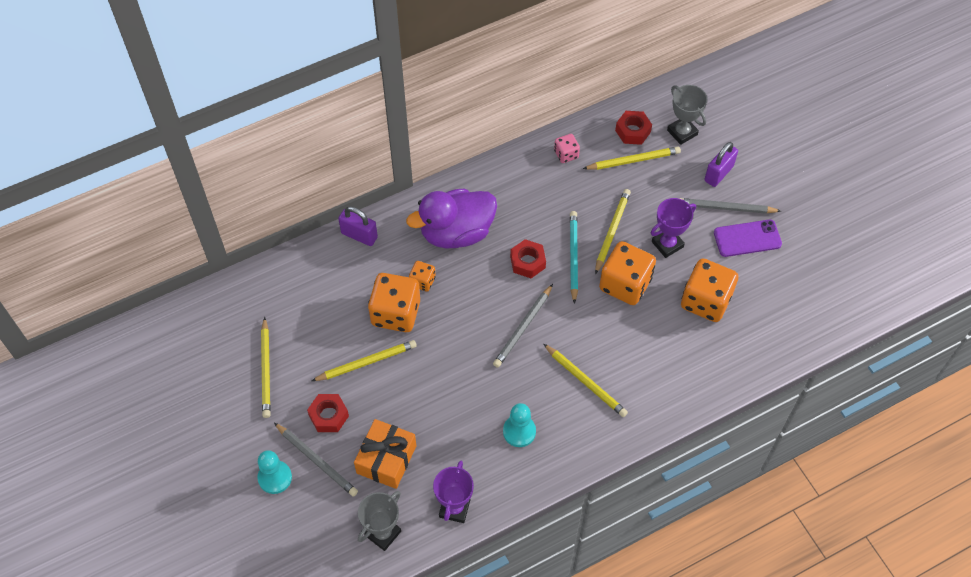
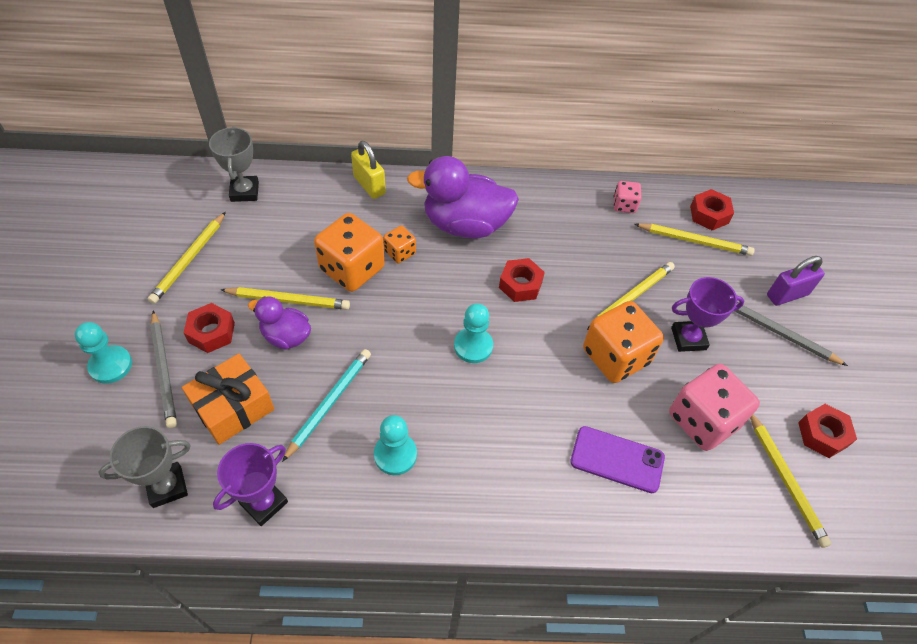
camera: 25 degrees right, 5 degrees down
(359, 235) = (369, 185): purple padlock -> yellow padlock
(385, 390) = (286, 336): none -> purple duck
(523, 328) = (473, 346): grey pencil -> turquoise pawn
(573, 256) = (573, 302): turquoise pencil -> turquoise pencil (329, 403)
(585, 382) = (506, 439): yellow pencil -> yellow pencil (785, 480)
(682, 132) = (764, 238): grey trophy -> grey trophy (245, 191)
(705, 301) = (703, 420): orange dice -> pink dice
(747, 238) = (789, 376): purple phone -> purple phone (617, 459)
(785, 270) = (822, 434): none -> red nut

